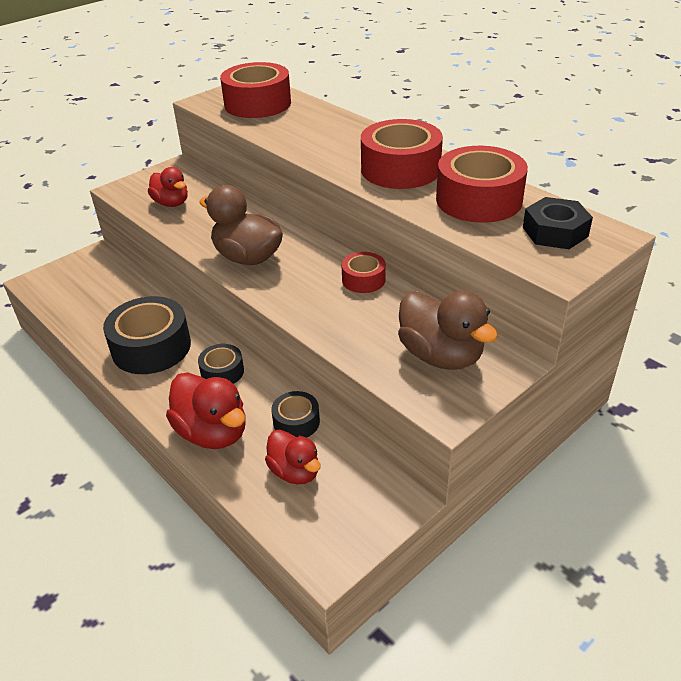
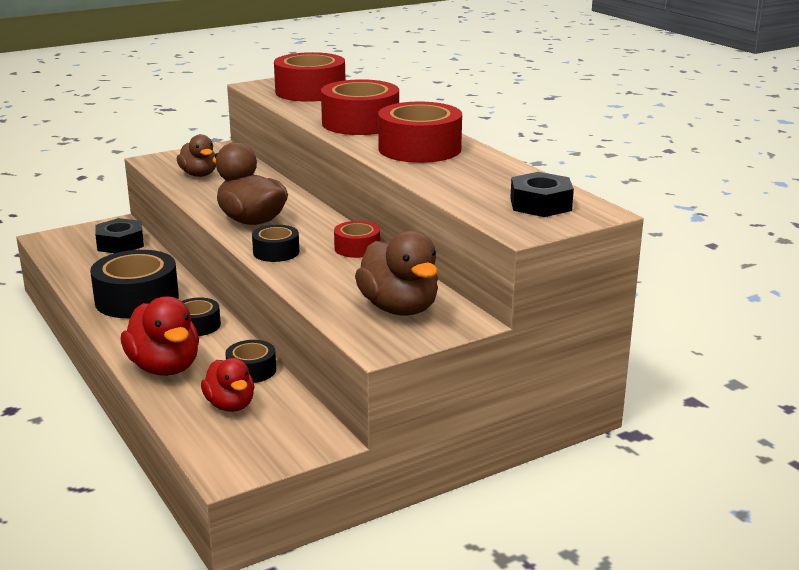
camera: 10 degrees right, 15 degrees down
(108, 278) = (120, 244): none -> black nut
(171, 203) = (199, 174): red duck -> brown duck
(290, 296) = (276, 252): none -> black tape
(479, 200) = (482, 176): red tape -> red tape (360, 123)

